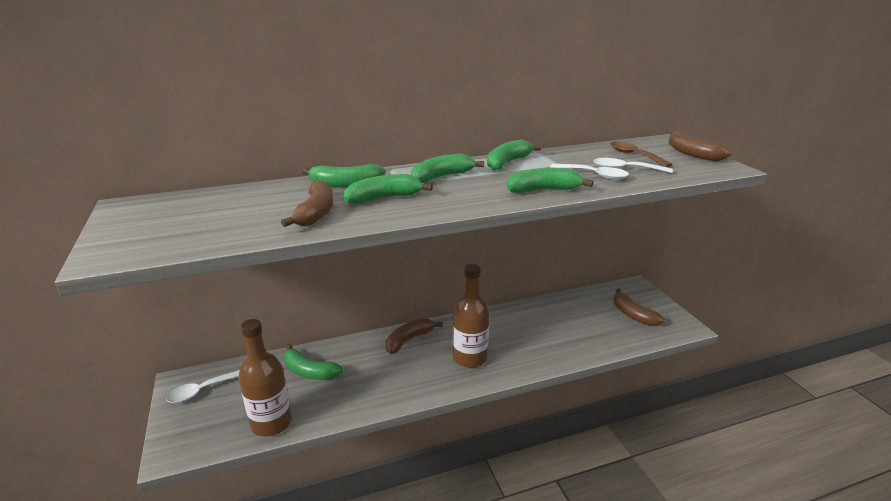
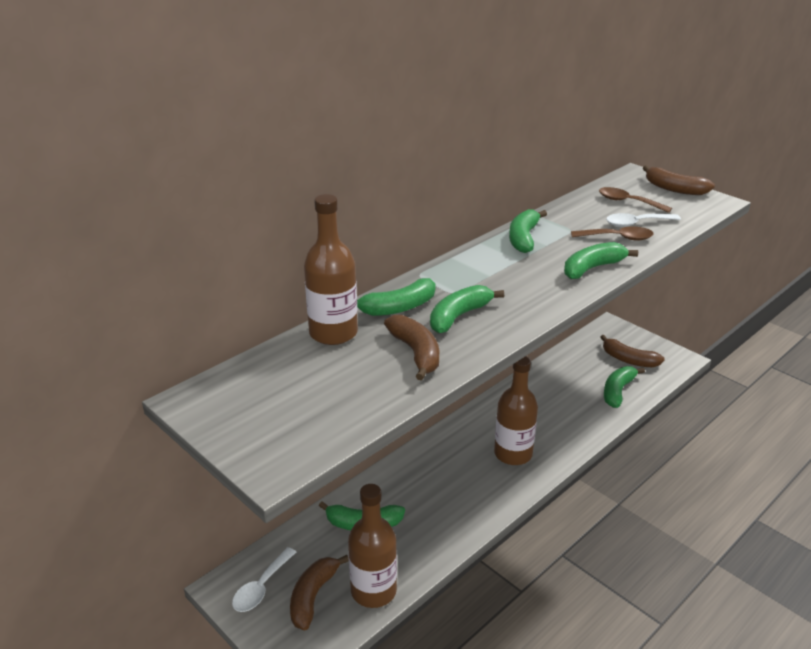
camera: 25 degrees left, 5 degrees up
(276, 189) = (333, 333): none -> brown bottle
(409, 340) = (437, 455): brown banana -> brown banana (313, 596)
(442, 177) = (482, 273): green banana -> green banana (617, 391)
(594, 175) = (617, 238): white spoon -> brown spoon

